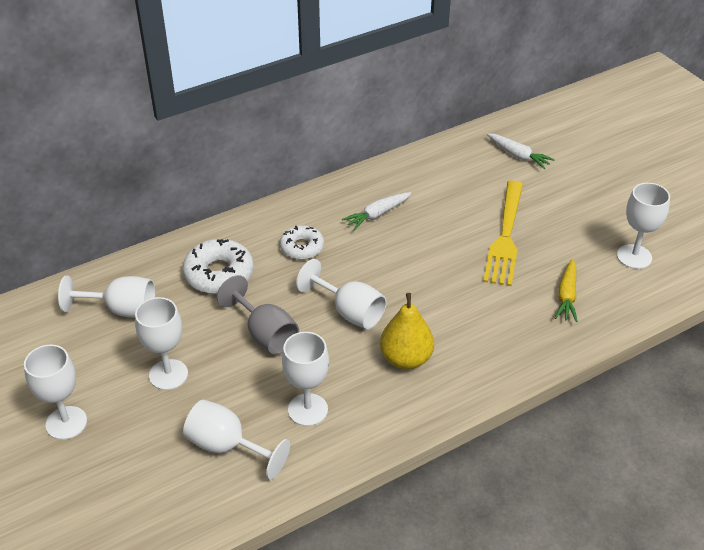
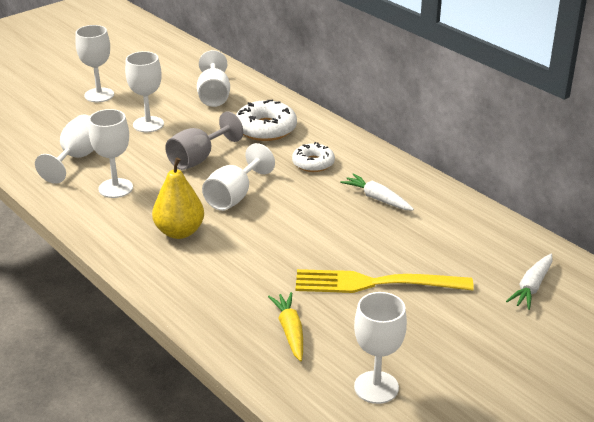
camera: 80 degrees right, 10 degrees down
(566, 296) = (290, 331): yellow carrot -> yellow carrot turned 75 degrees clockwise

